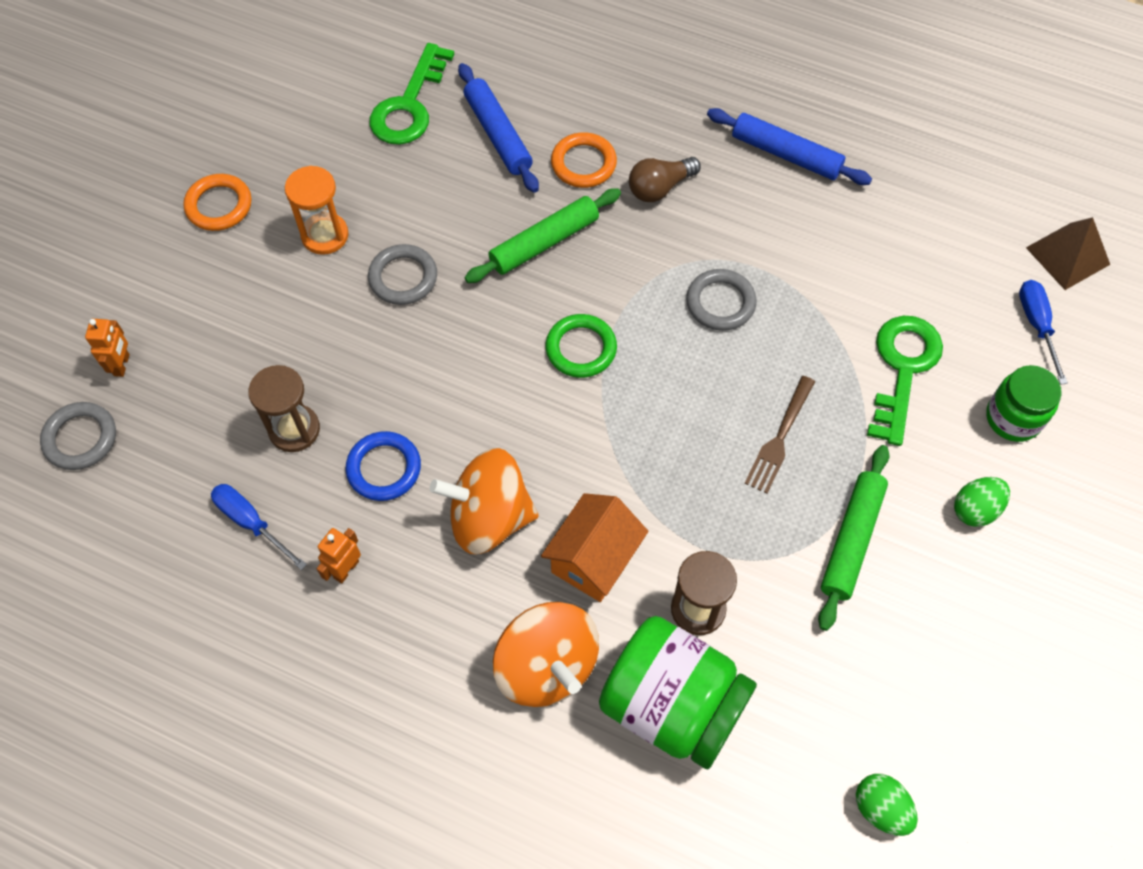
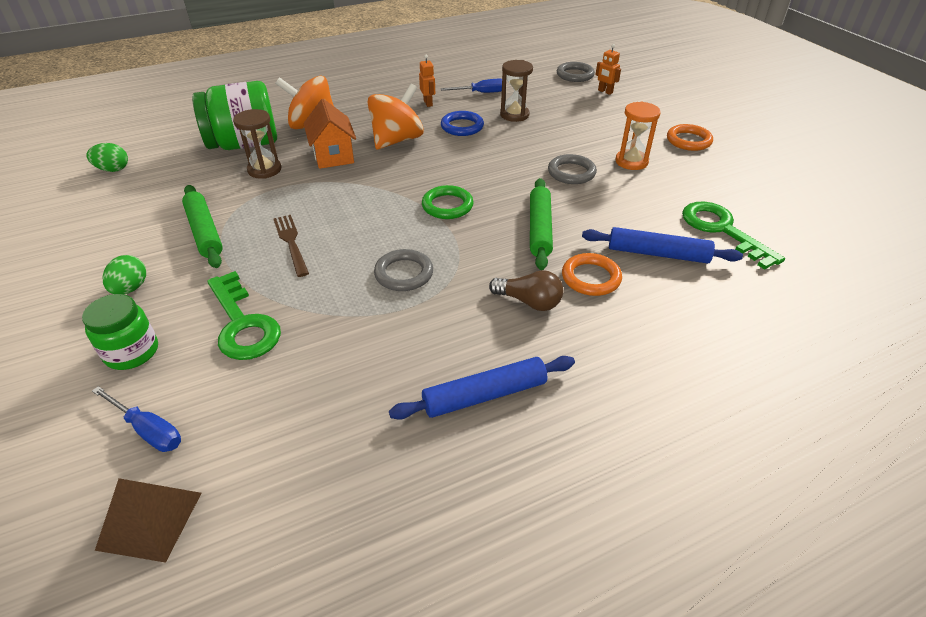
camera: 130 degrees right, 20 degrees down
(660, 188) = (529, 302): brown light bulb -> brown light bulb turned 105 degrees clockwise

